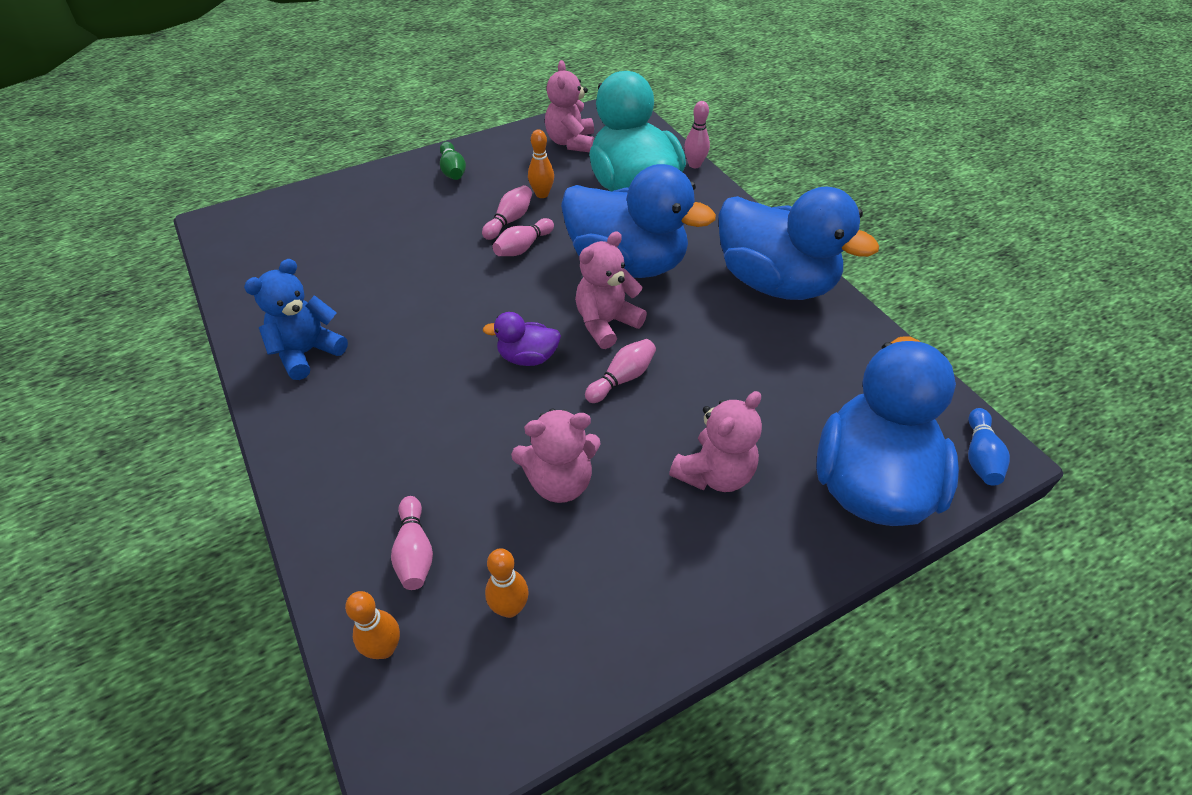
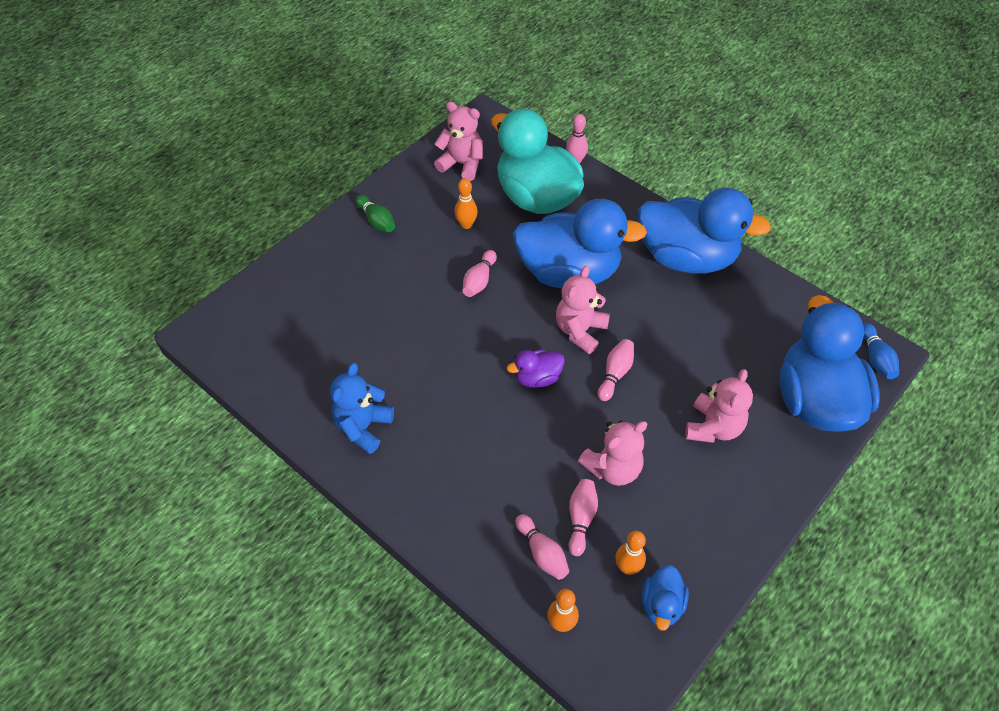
camera: 20 degrees left, 5 degrees up
(509, 221) = (454, 258): pink bowling pin -> pink bowling pin (581, 519)
(527, 674) = (661, 605): none -> blue duck
(571, 142) = (462, 164): pink teddy bear -> pink teddy bear turned 135 degrees clockwise

